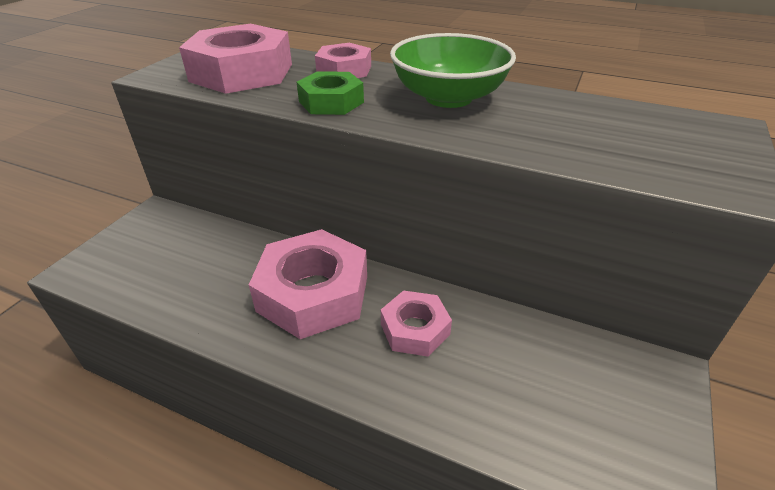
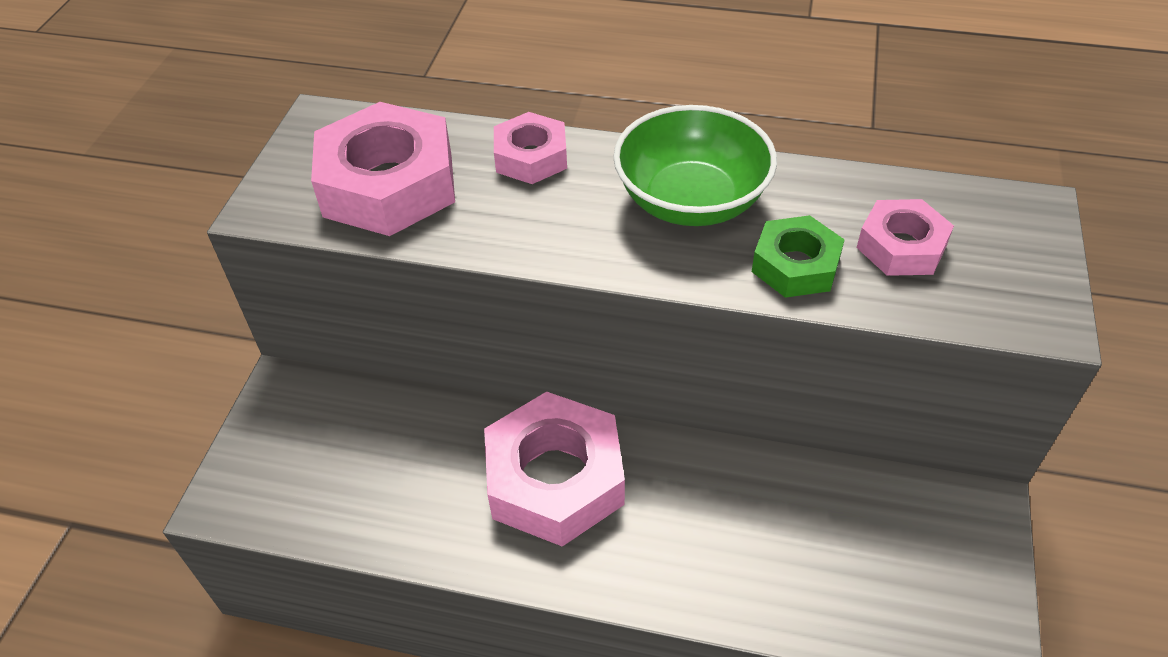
camera: 10 degrees left, 10 degrees up
(331, 102) = (541, 233): green nut -> green nut (795, 265)
(415, 329) = (695, 506): pink nut -> pink nut (901, 246)

